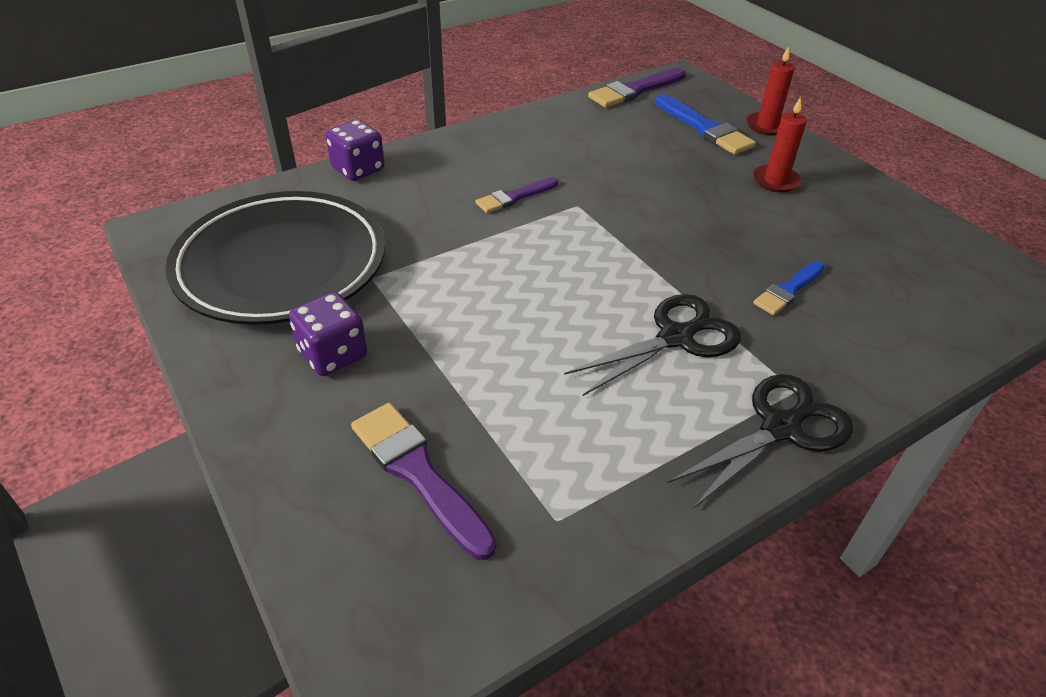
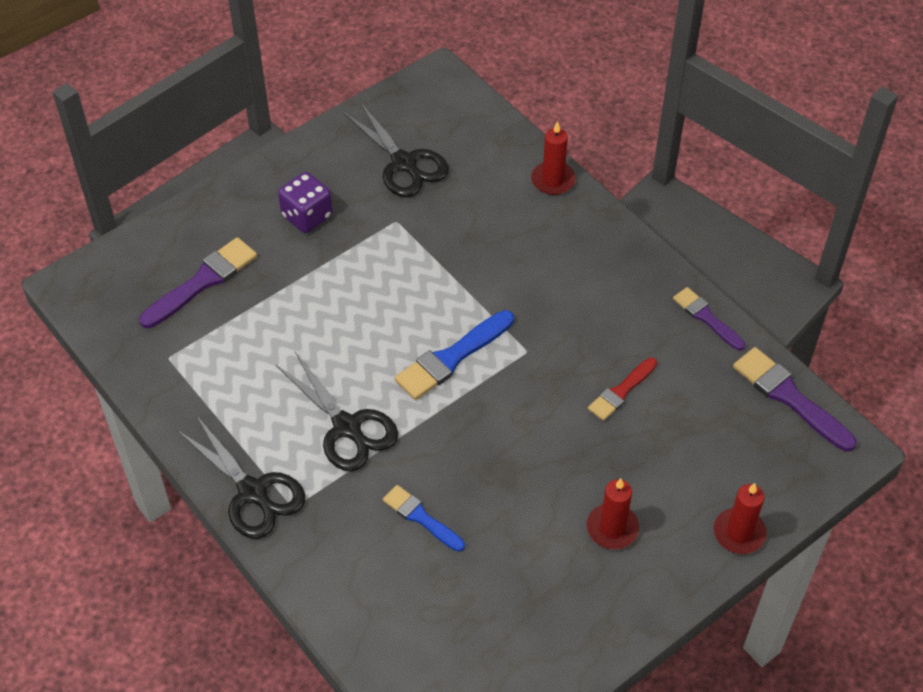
camera: 85 degrees right, 10 degrees up
(281, 265) = (404, 163): black plate -> black scissors
(358, 169) = (553, 180): purple dice -> red candle
(514, 197) = (531, 301): purple brush -> purple brush (706, 317)
(628, 161) = (621, 391): none -> red brush
(704, 128) = (714, 466): blue brush -> blue brush (451, 358)

